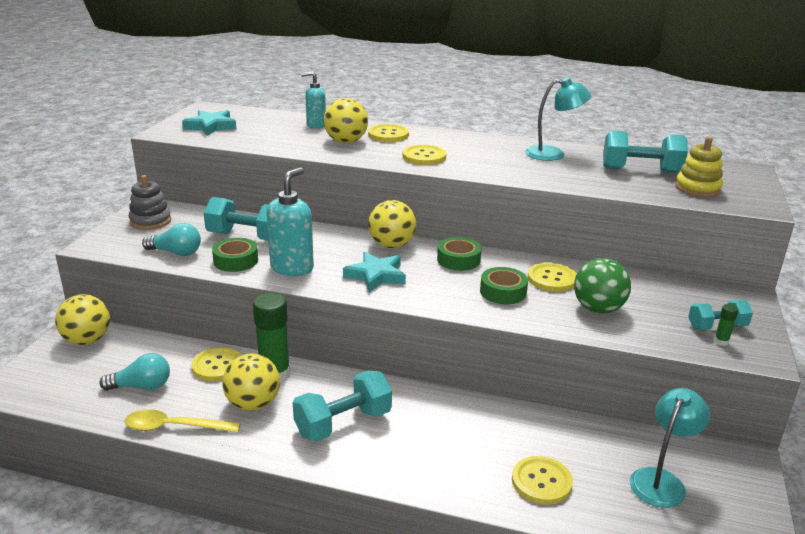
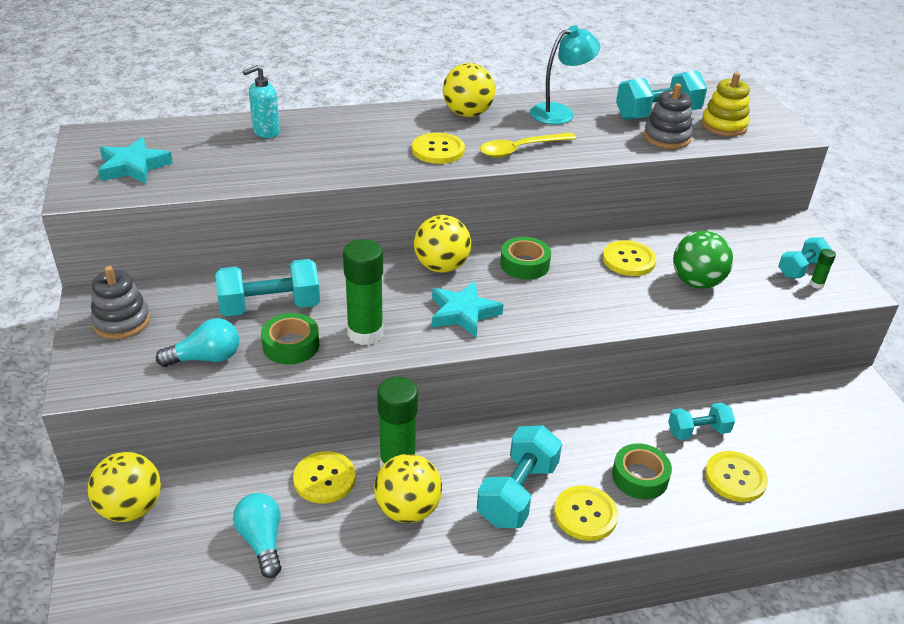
camera: 30 degrees left, 10 degrees up
(141, 386) = (262, 541): turquoise light bulb -> turquoise light bulb turned 75 degrees counterclockwise
(174, 427) = (349, 575): yellow spoon -> yellow spoon (520, 149)
(292, 268) = (365, 333): turquoise soap dispenser -> green glue stick
(346, 141) = (329, 149): yellow ball -> yellow ball (467, 114)
(388, 135) = (365, 126): yellow button -> yellow button (585, 514)
(503, 292) = (600, 291): green tape -> green tape (640, 477)
(540, 437) = (698, 431): none -> turquoise dumbbell
(630, 185) = (666, 138): none -> grey stacking toy
(661, 480) = (819, 434): turquoise lamp -> none

